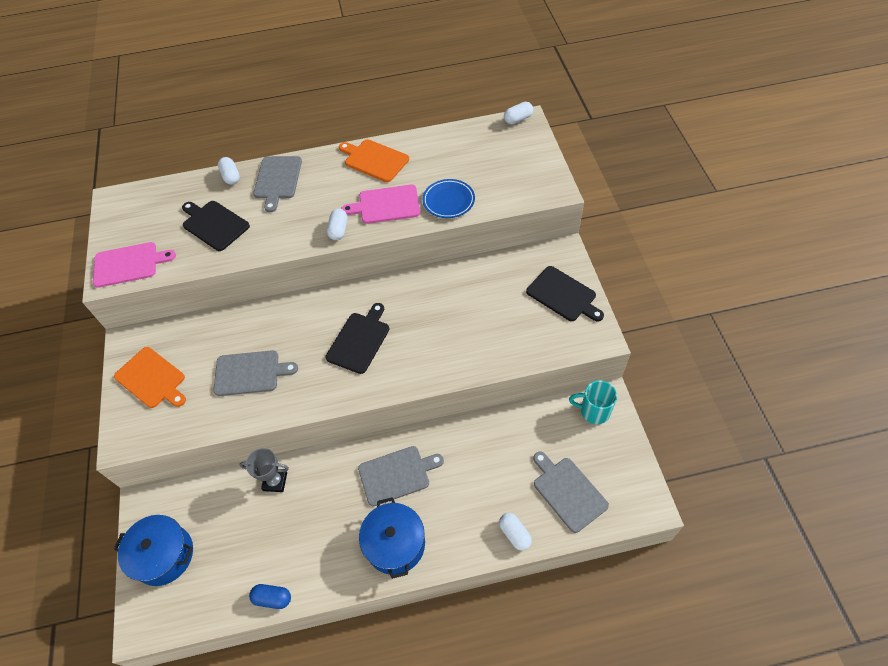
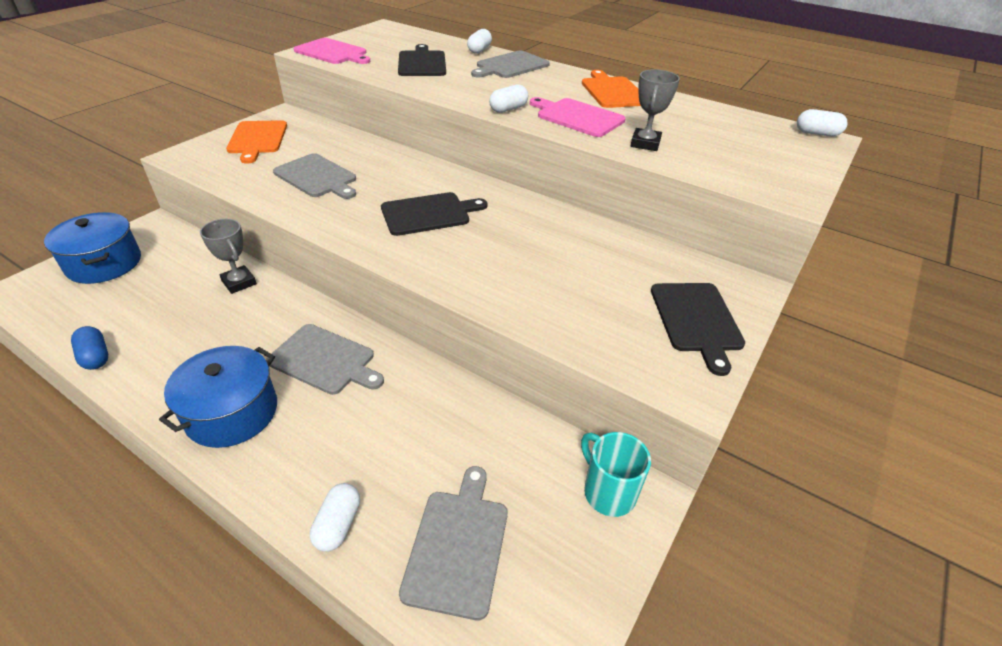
camera: 40 degrees right, 15 degrees down
(448, 201) = (645, 143): blue plate -> grey trophy

